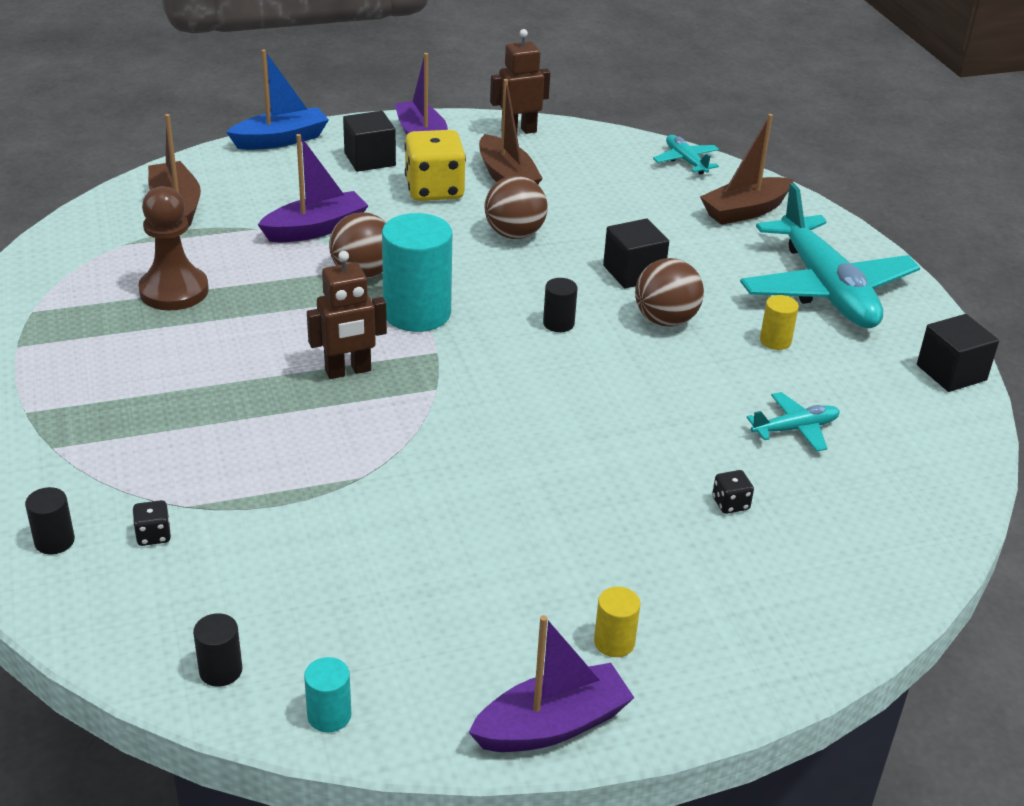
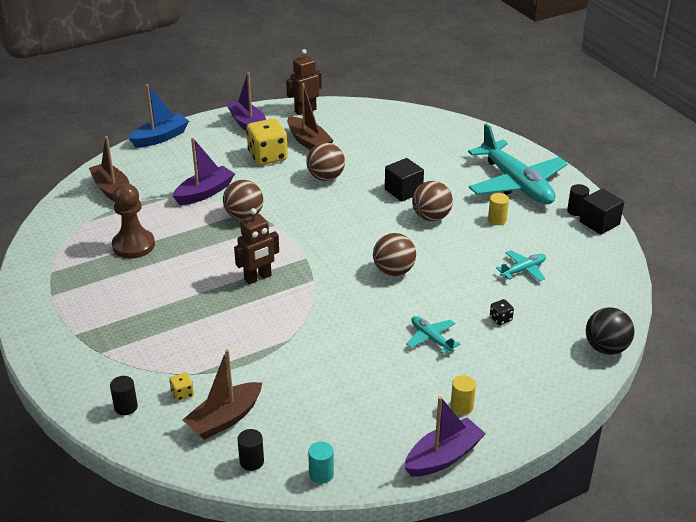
camera: 10 degrees left, 0 degrees up
(153, 535) = (182, 393): black dice -> yellow dice
(370, 159) = (221, 142): black cube -> none
(417, 313) = (285, 236): turquoise cylinder -> none
(558, 323) = (370, 229): black cylinder -> black cylinder (576, 211)
(574, 396) = (393, 271): none -> brown ball
(685, 161) = (411, 115): turquoise plane -> turquoise plane (431, 338)
(745, 211) = (456, 142): brown boat -> brown boat (224, 419)
(904, 586) = (606, 348): none -> black ball

